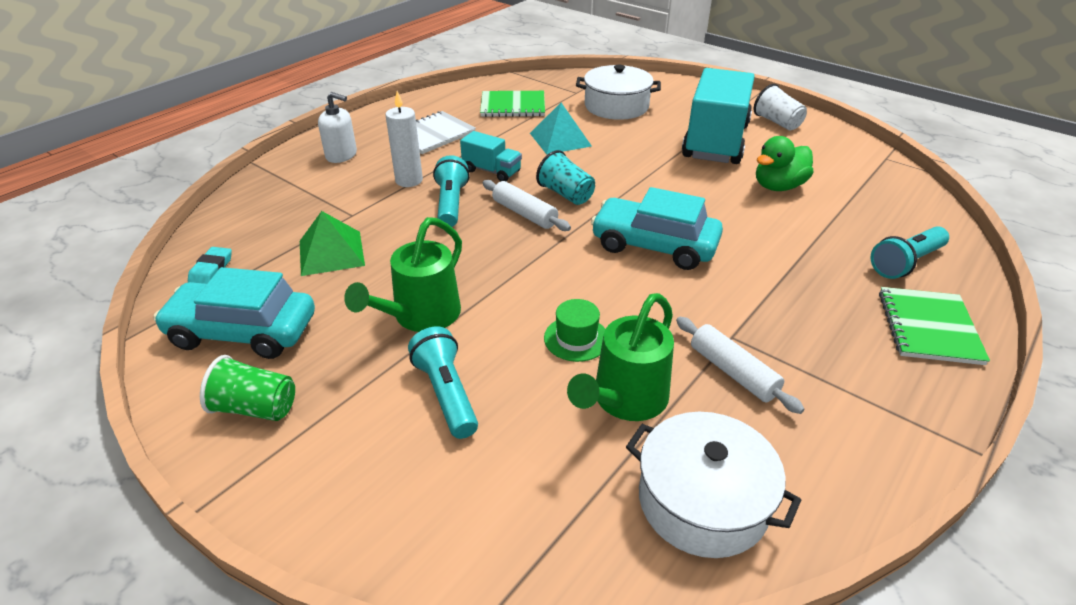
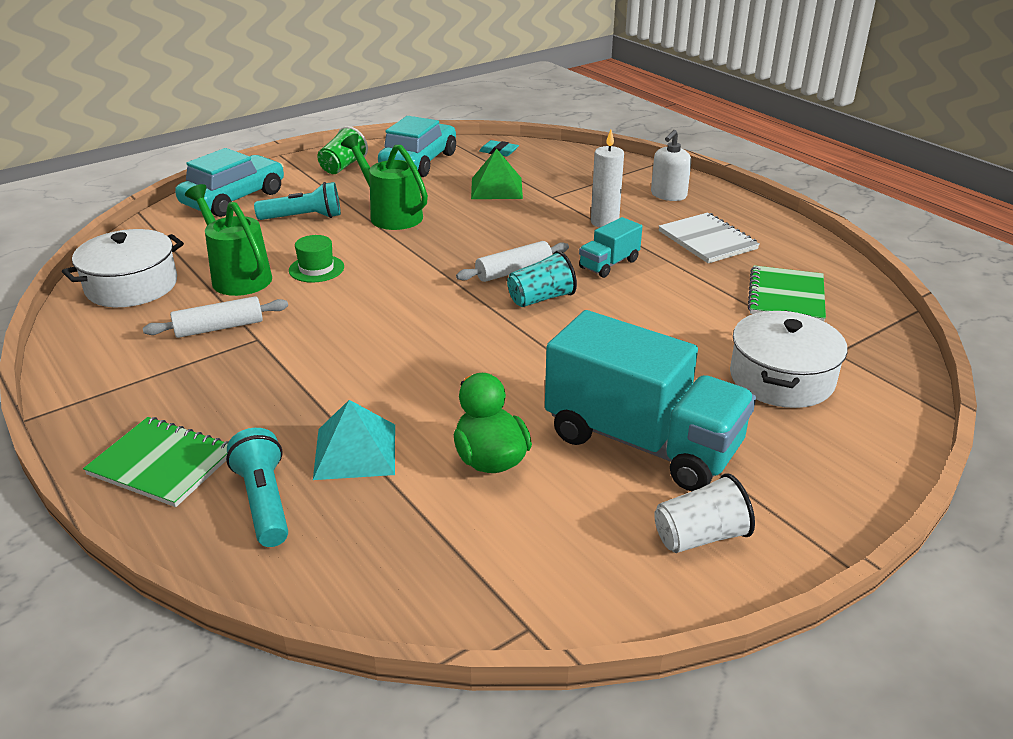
camera: 105 degrees right, 5 degrees down
(451, 204) = (550, 238): turquoise flashlight -> none
(560, 139) = (678, 315): turquoise pyramid -> turquoise pyramid (355, 451)
(654, 245) = (416, 331): turquoise car -> turquoise car (234, 198)

